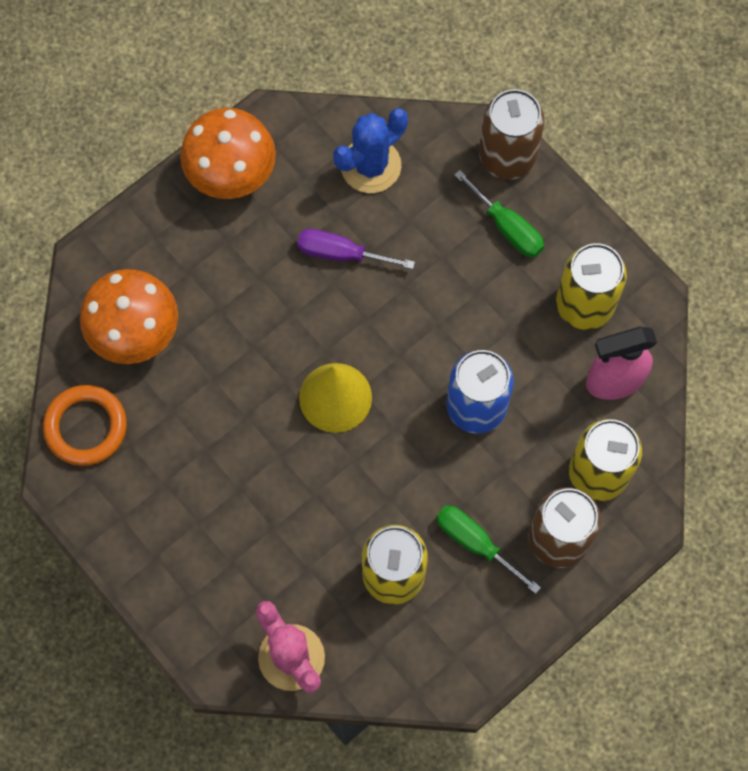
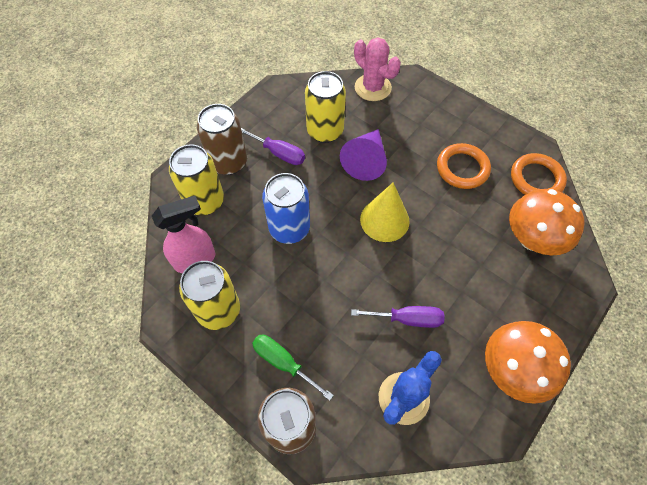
camera: 170 degrees right, 10 degrees down
(192, 464) = (462, 168): none -> orange ring
(339, 504) = (366, 161): none -> purple cone
(475, 543) = (279, 153): green screwdriver -> purple screwdriver

